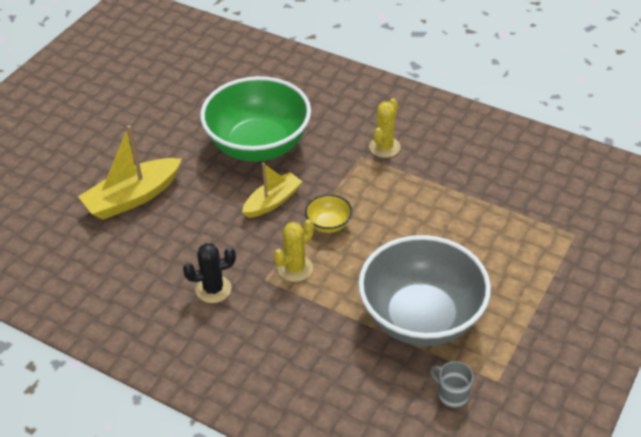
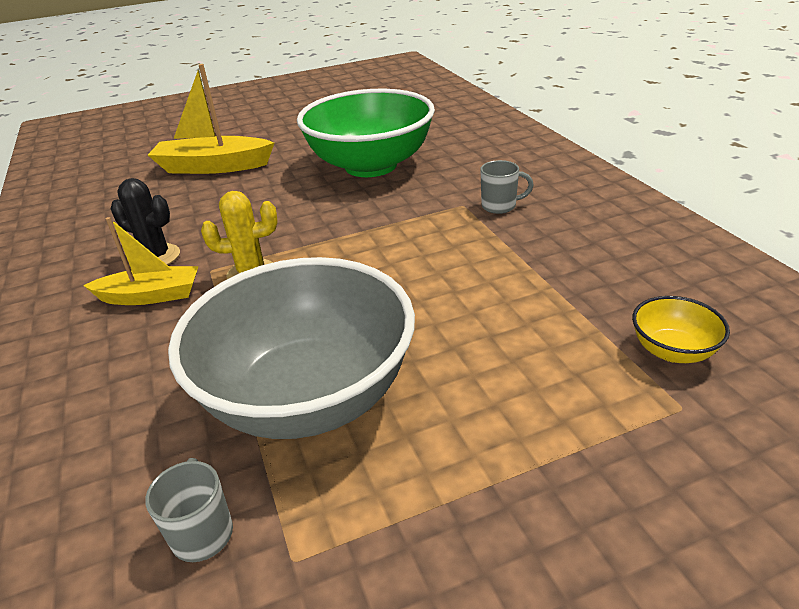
camera: 40 degrees right, 10 degrees down
(272, 201) = (318, 210): yellow boat -> yellow boat (151, 296)
(328, 224) = (343, 249): yellow bowl -> yellow bowl (672, 351)
(384, 147) = (500, 206): yellow cactus -> grey mug

